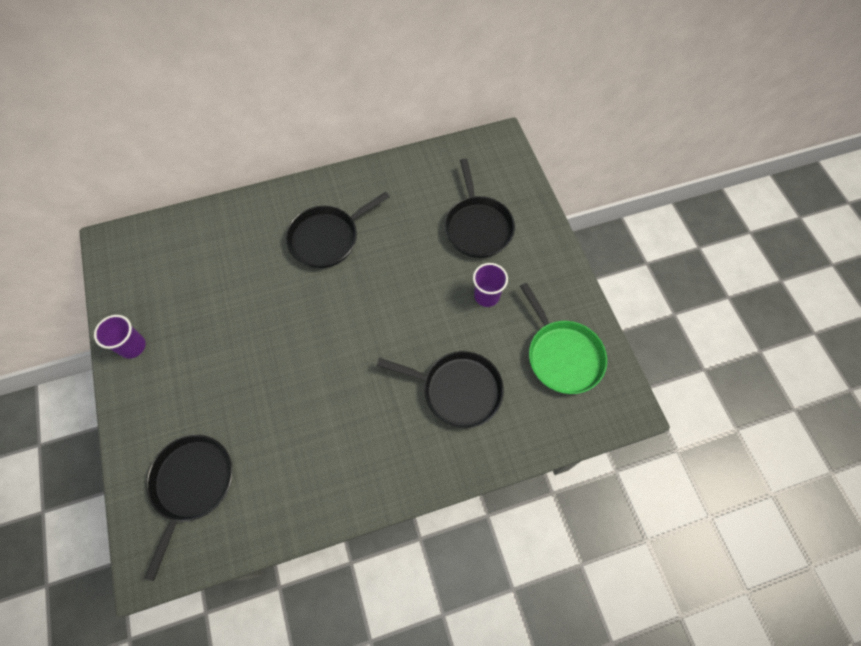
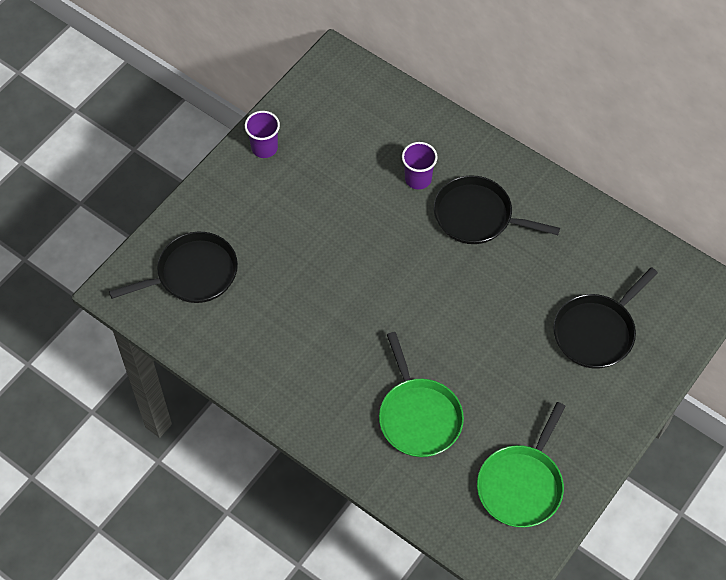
camera: 55 degrees right, 5 degrees down
(457, 390) = (419, 417): black pan -> green pan
(486, 296) = (529, 384): purple cup -> purple cup (418, 179)

